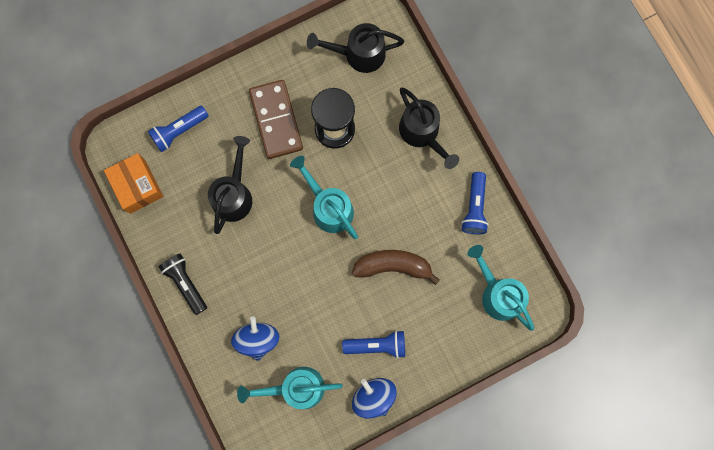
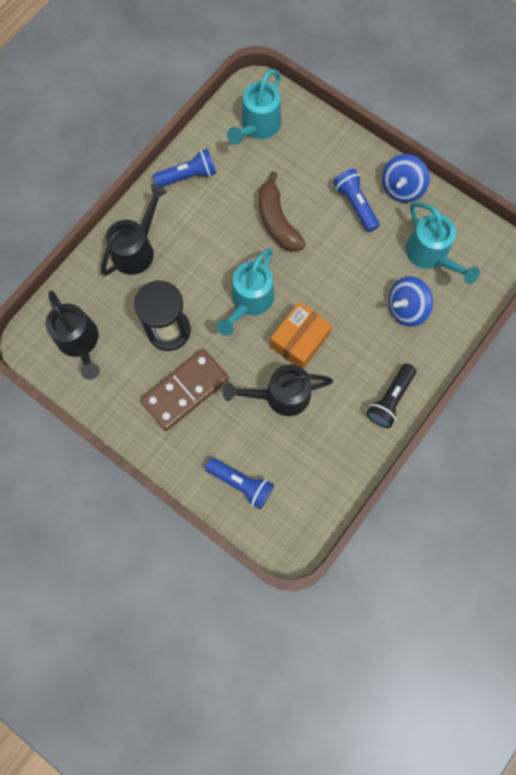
camera: 115 degrees left, 5 degrees down
(137, 186) = (319, 497): orange box -> orange box (299, 340)

